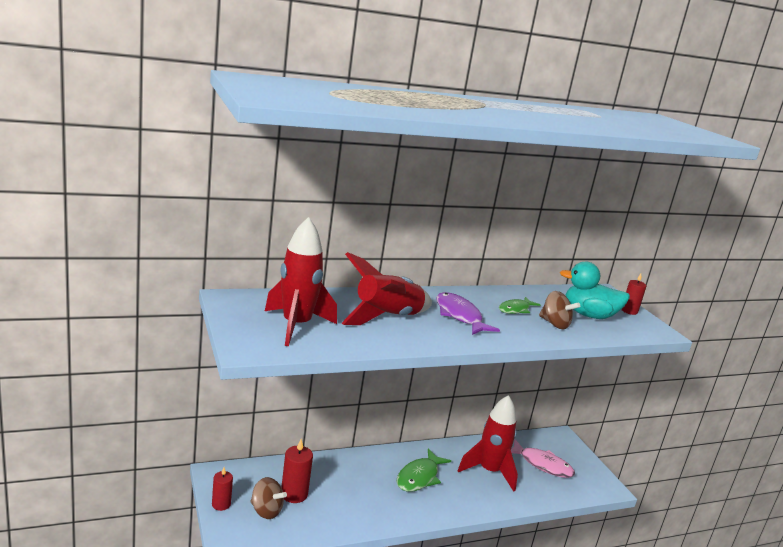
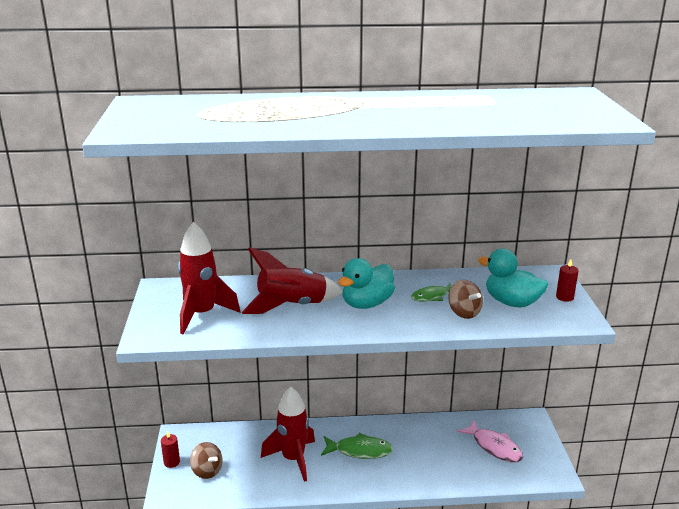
camera: 20 degrees right, 5 degrees up
(294, 494) = (237, 458): red candle -> none
(419, 477) = (360, 451): green fish -> green fish turned 135 degrees counterclockwise
(459, 316) = (366, 304): purple fish -> turquoise duck
(489, 471) = (433, 450): red rocket -> red rocket (293, 459)

